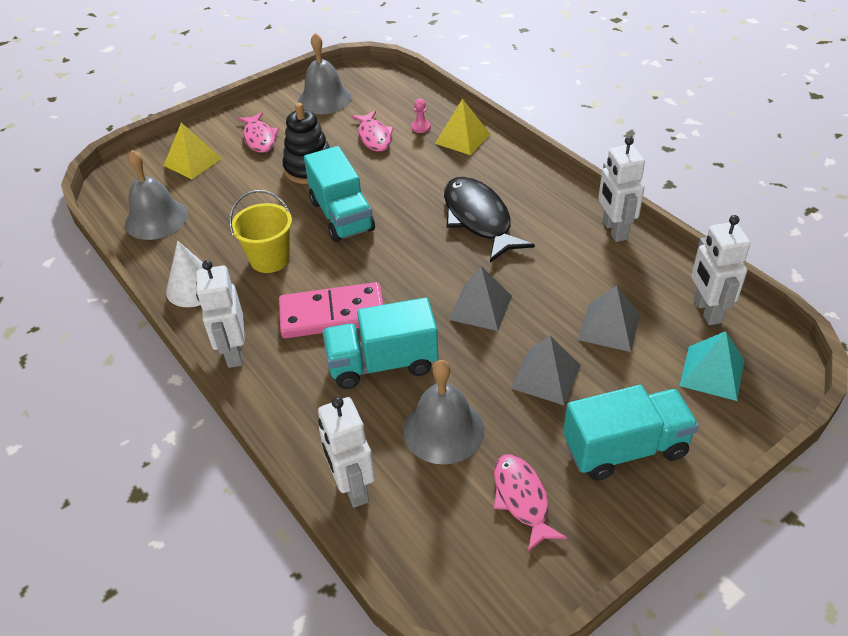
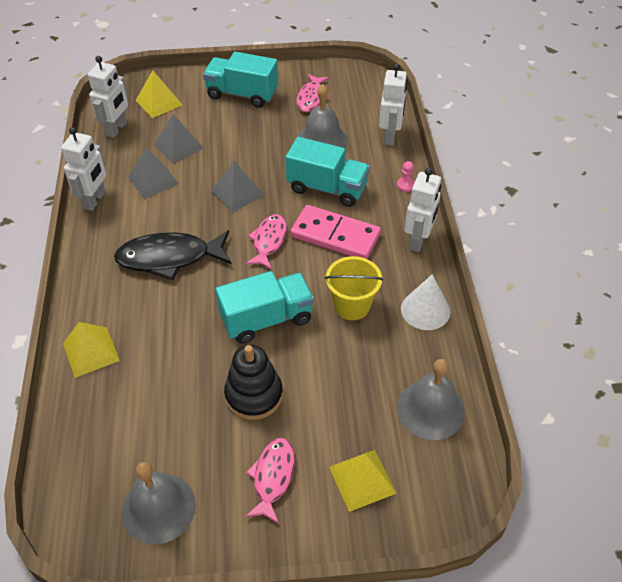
camera: 150 degrees left, 5 degrees up
(342, 216) = (267, 319): turquoise truck -> turquoise truck turned 60 degrees clockwise
(374, 137) = (162, 404): pink fish -> pink fish (269, 241)
(421, 127) = (109, 391): pink pawn -> pink pawn (405, 185)
(479, 219) = (169, 258): black fish -> black fish turned 75 degrees clockwise
(546, 376) = (242, 139): grey pyramid -> grey pyramid (153, 180)
(712, 372) = (158, 102): turquoise pyramid -> yellow pyramid

